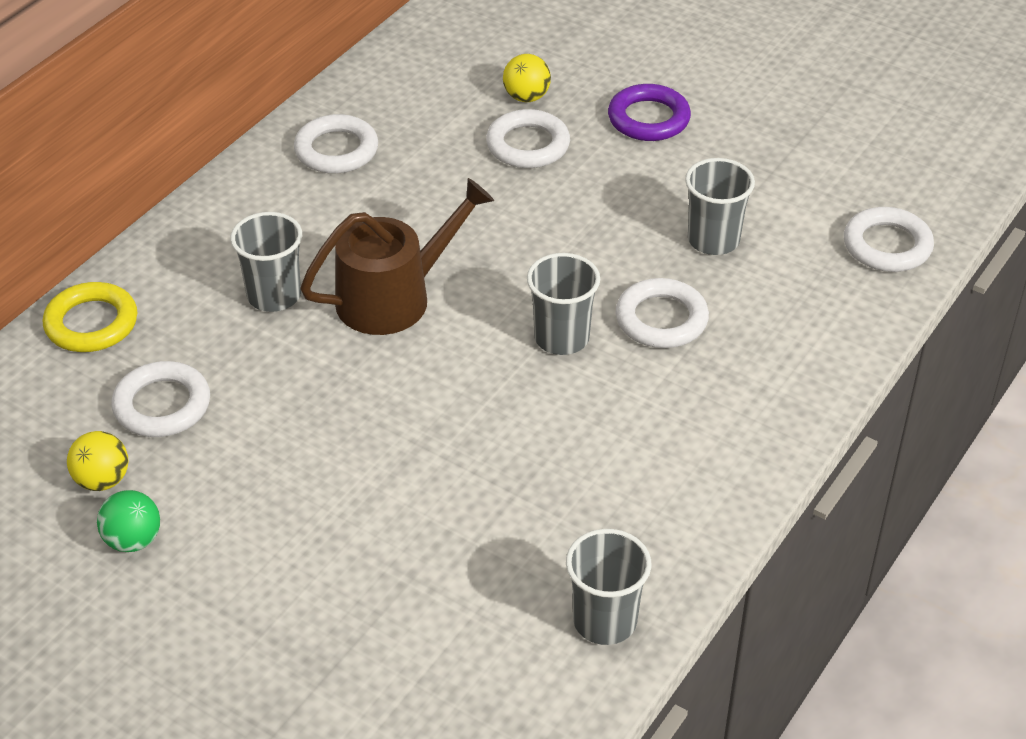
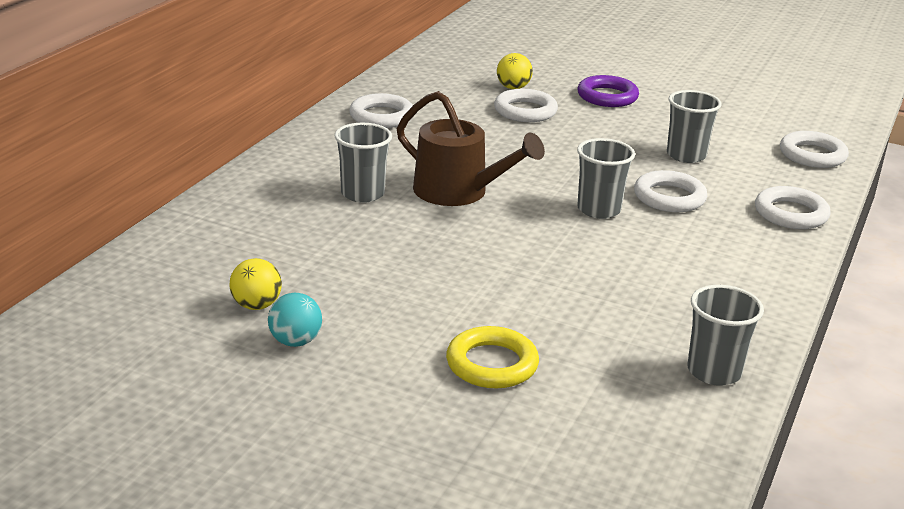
camera: 10 degrees left, 15 degrees down
(91, 323) = (218, 213): yellow ring -> yellow ring (492, 364)
(133, 540) = (295, 341): green ball -> turquoise ball
(162, 405) = (293, 258): white ring -> white ring (791, 214)
(393, 297) = (458, 192): brown watering can -> brown watering can turned 75 degrees clockwise

